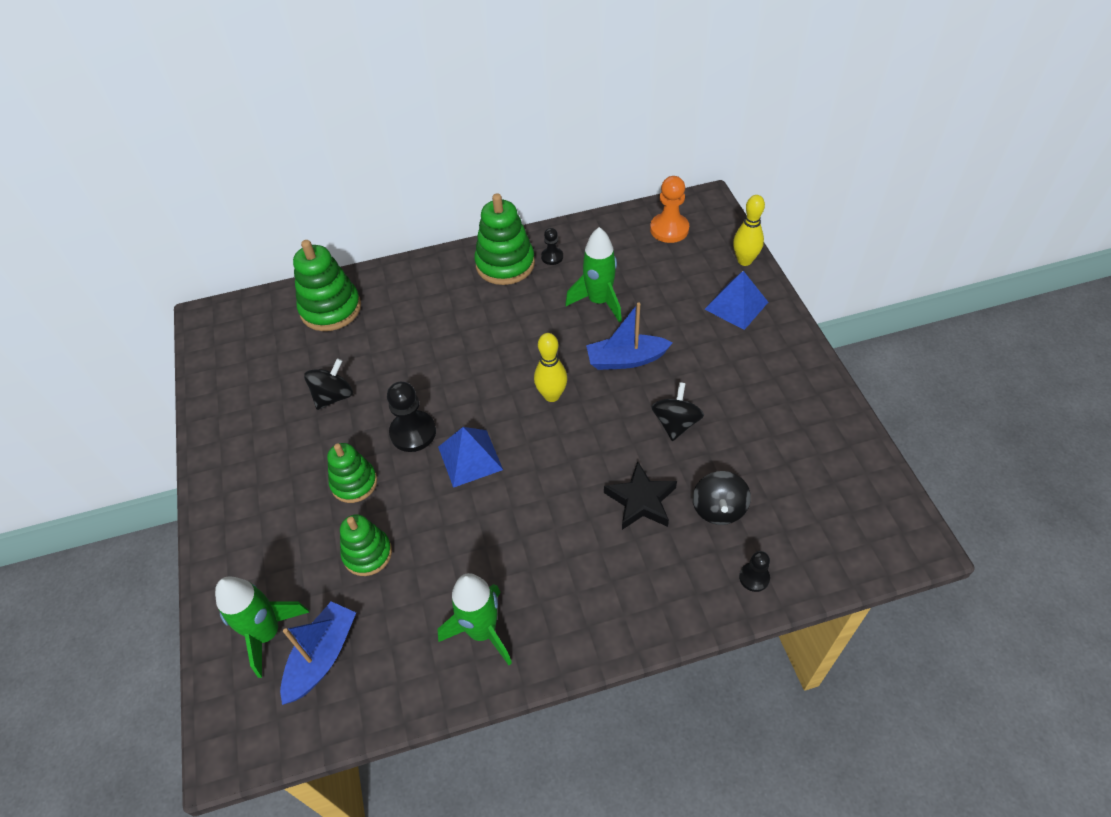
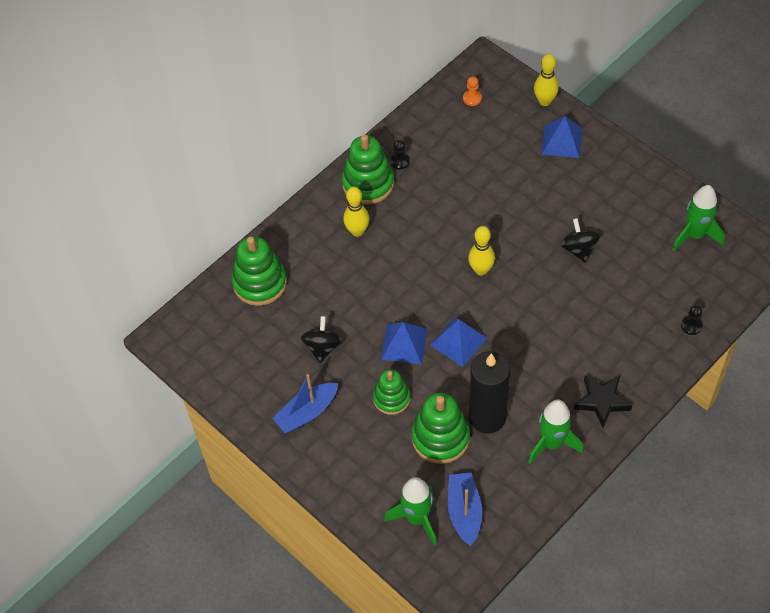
camera: 30 degrees left, 5 degrees up
(367, 553) = (440, 437): green stacking toy -> green stacking toy, size x1.54
(413, 432) = (404, 344): black pawn -> blue pyramid
(434, 559) = (487, 417): none -> black candle
(459, 302) = (357, 231): none -> yellow bowling pin
(599, 301) = (462, 182): green rocket -> green rocket (695, 235)
(626, 359) = (513, 218): blue boat -> blue boat (307, 412)
(641, 500) = (592, 312): black star -> black star (602, 401)
(669, 229) = (472, 98): orange pawn -> orange pawn, size x0.56
(718, 509) = (643, 293): black spinning top -> none

